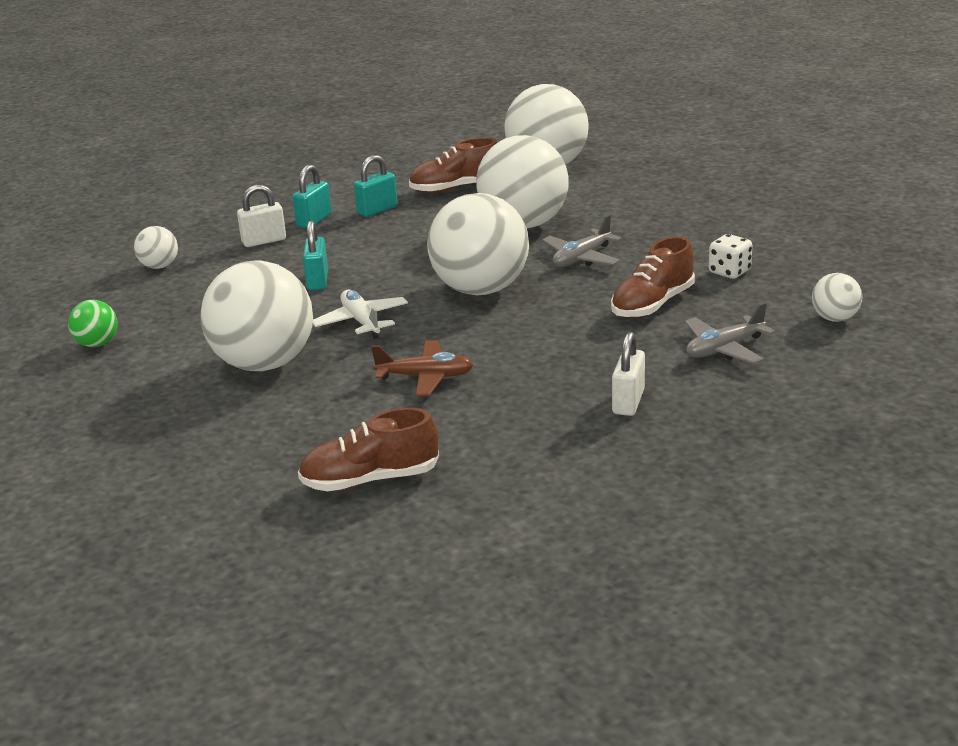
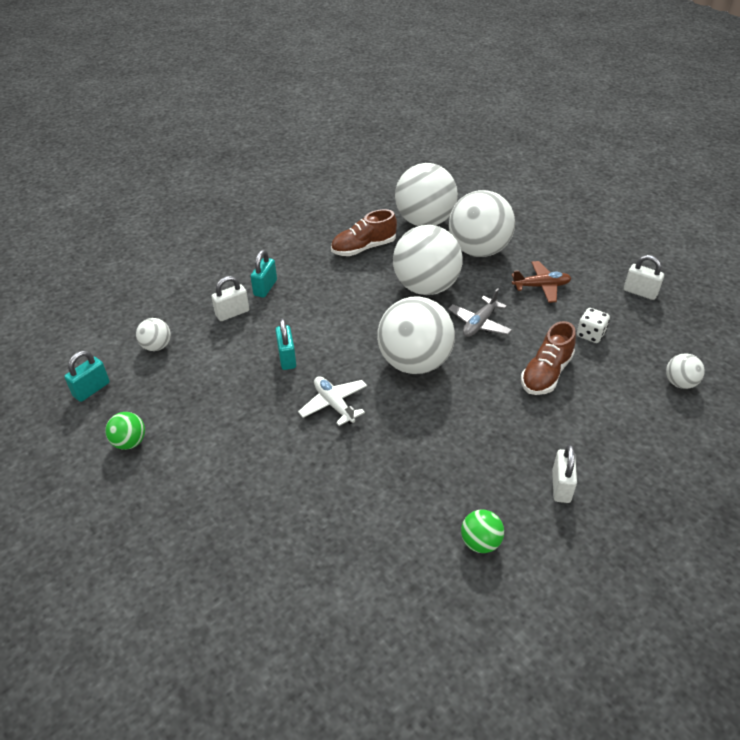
camera: 10 degrees left, 15 degrees up
(264, 364) = (271, 458): white ball -> white ball (478, 250)
(370, 479) = (392, 593): brown shoe -> none
(377, 210) = (311, 274): turquoise padlock -> turquoise padlock (91, 389)
(425, 377) = (401, 467): brown plane -> brown plane (541, 286)
(500, 444) = (480, 542): none -> green ball
(724, 349) = (612, 421): grey plane -> none
(817, 236) = (640, 292): none -> white padlock

